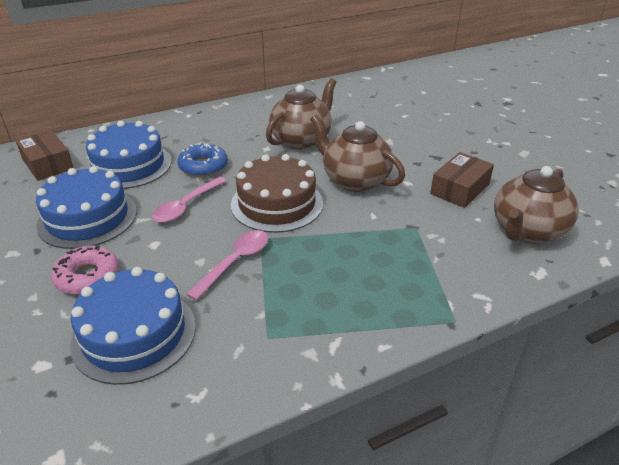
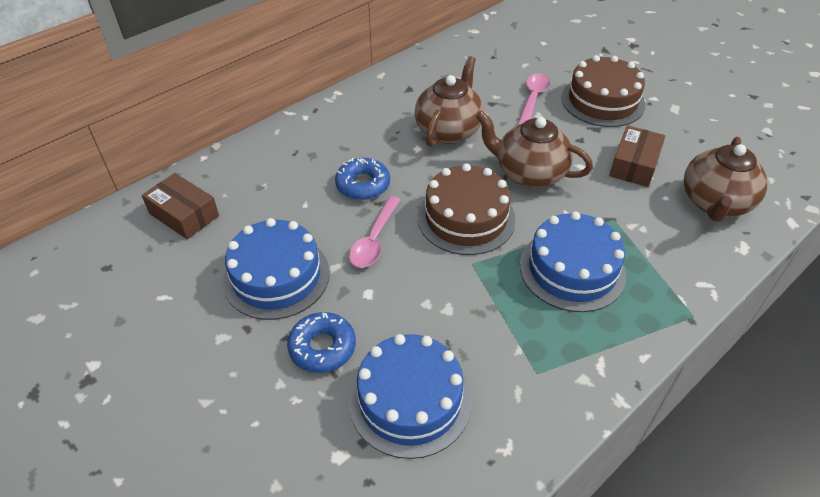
camera: 15 degrees left, 10 degrees up
(87, 276) = (322, 347): pink donut -> blue donut
(129, 165) = (279, 199): blue cake -> blue cake (572, 269)
(235, 262) = (462, 297): pink spoon -> pink spoon (533, 99)
(455, 138) = (602, 101): none -> brown cake

